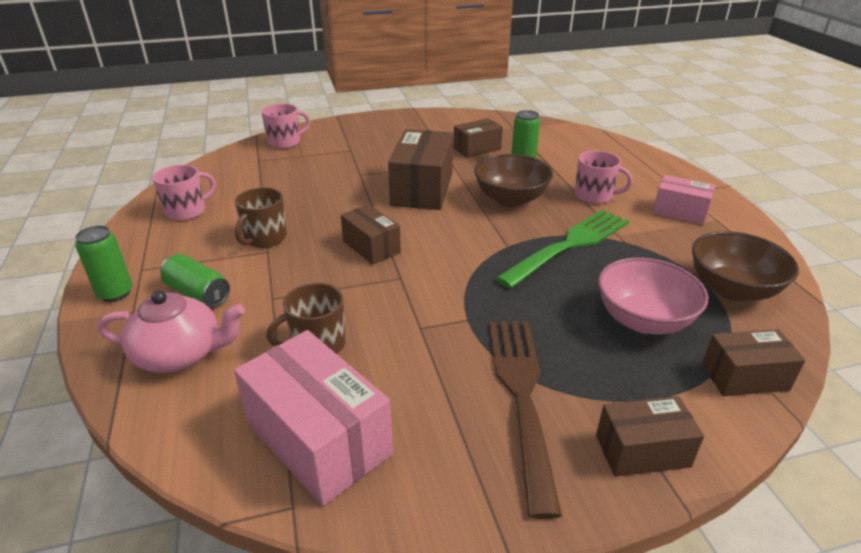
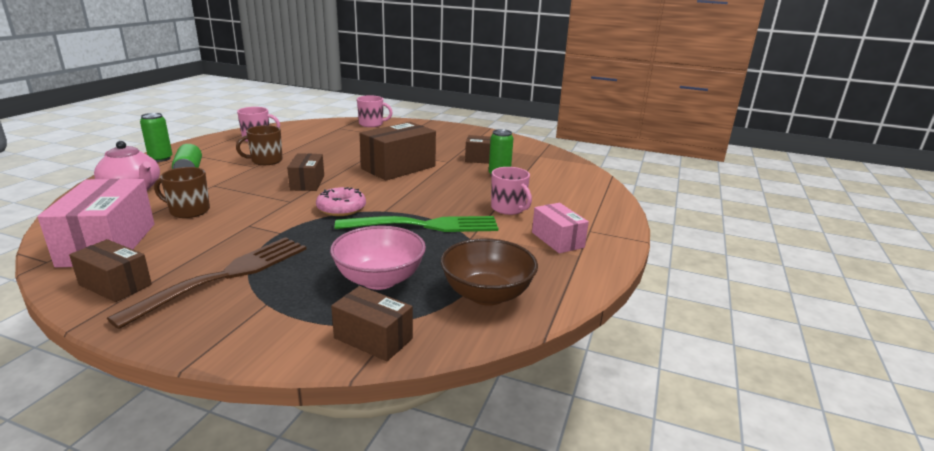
camera: 35 degrees right, 10 degrees down
(466, 262) = (341, 208): none -> pink donut
(511, 199) = (443, 190): brown bowl -> none
(642, 451) = (224, 332): brown box -> brown box (115, 285)

